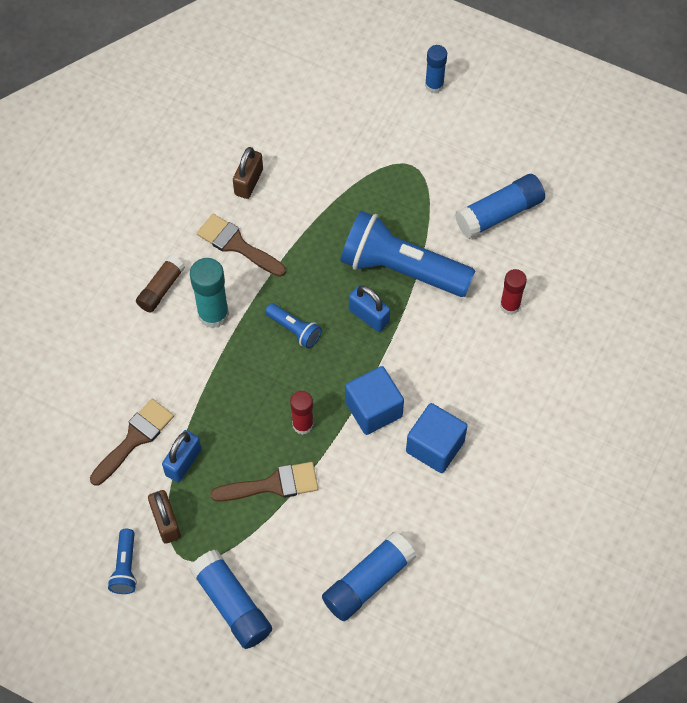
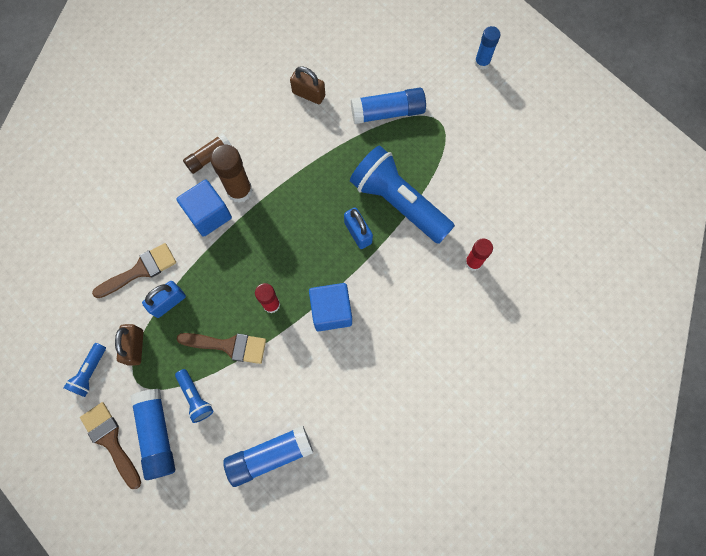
camera: 20 degrees right, 10 degrees up
(213, 314) = (239, 191): turquoise glue stick -> brown glue stick
(236, 245) = (279, 141): brown brush -> brown brush (110, 440)
(248, 182) = (308, 94): brown padlock -> brown padlock turned 75 degrees clockwise
(294, 330) = (296, 224): blue flashlight -> blue flashlight (195, 397)
(435, 446) = (367, 360): blue cube -> blue cube (208, 215)
(499, 213) = (494, 183): blue glue stick -> blue glue stick (387, 112)

